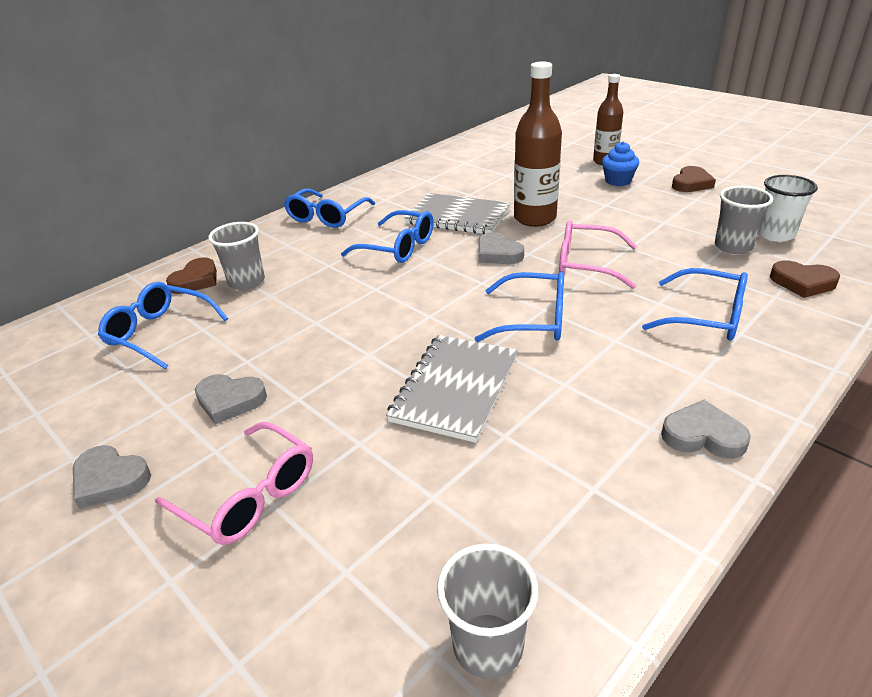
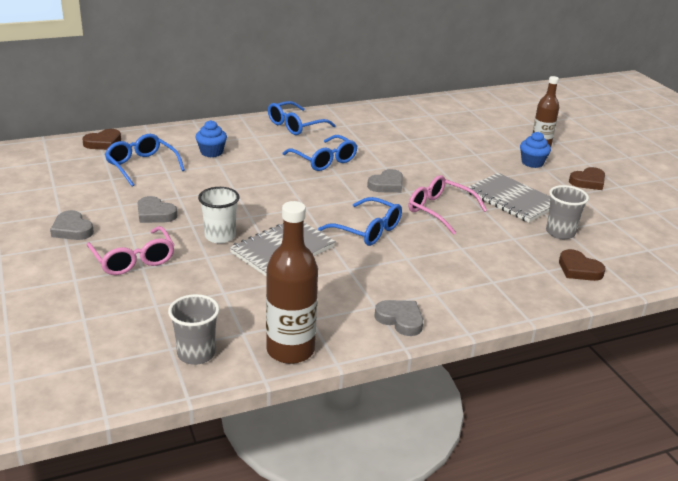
camera: 20 degrees right, 5 degrees down
(196, 280) = (182, 142): brown heart -> brown heart (103, 143)
(247, 282) = (211, 152): grey cup -> blue cupcake
(458, 216) = (385, 152): grey notebook -> grey notebook (512, 199)
(498, 253) = (387, 185): grey heart -> grey heart turned 120 degrees counterclockwise
(535, 218) = (438, 170): brown bottle -> brown bottle (290, 350)
(706, 317) = (482, 266): blue glasses -> none
(775, 234) = (604, 235): white cup -> white cup (220, 236)

